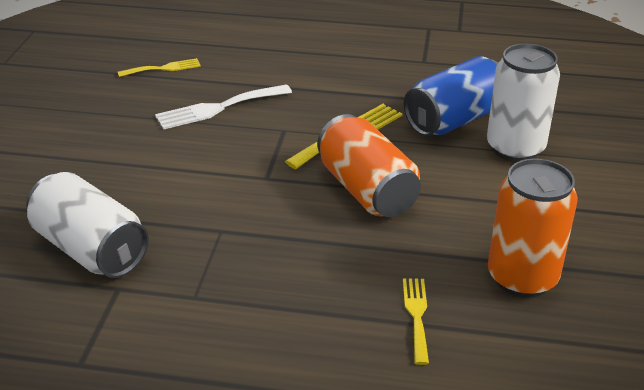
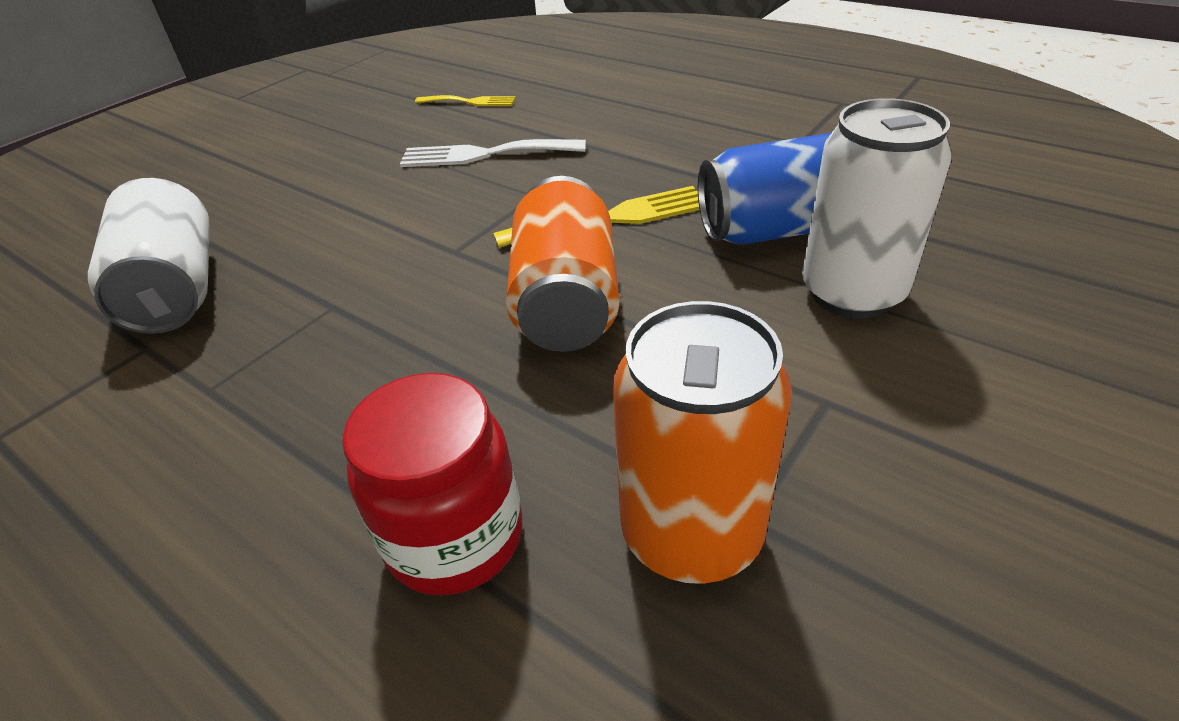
camera: 30 degrees right, 5 degrees up
(416, 315) = (455, 537): yellow fork -> red jar

